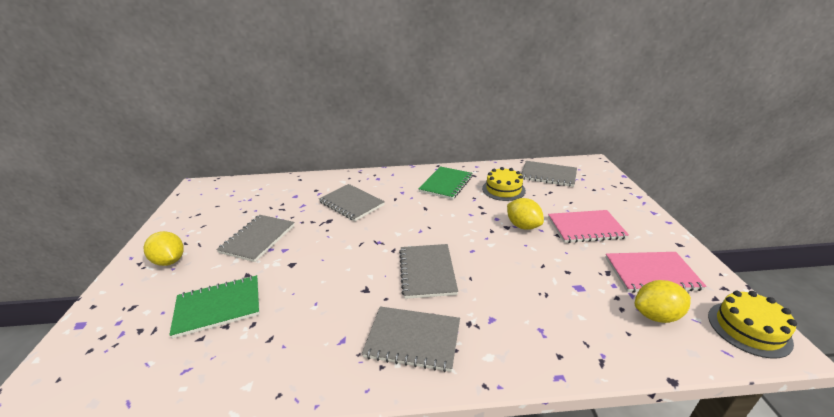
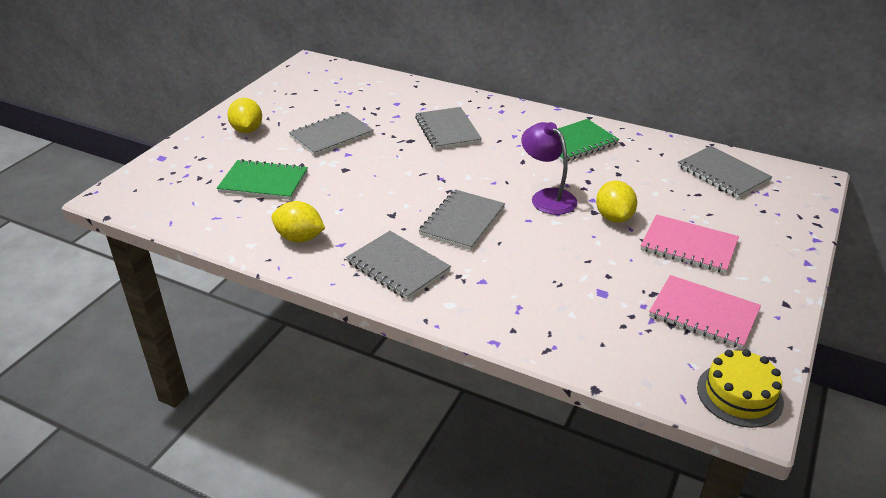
camera: 30 degrees right, 5 degrees up
(467, 228) = (547, 197): none -> purple lamp
(503, 189) = (639, 172): yellow cake -> none
(656, 315) = (652, 344): yellow lemon -> yellow lemon (299, 238)

